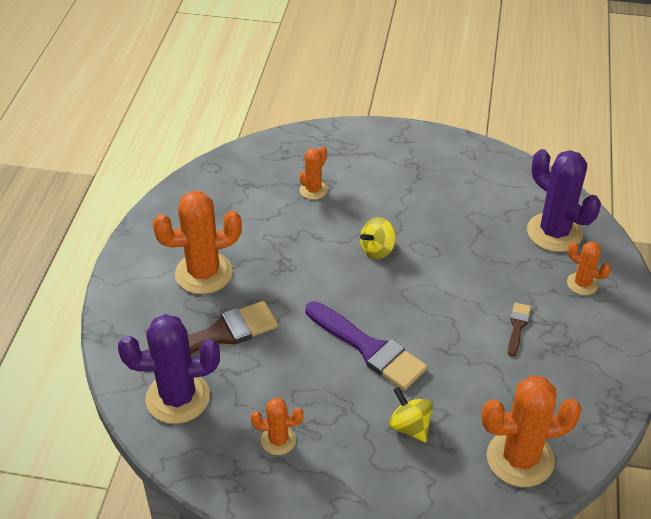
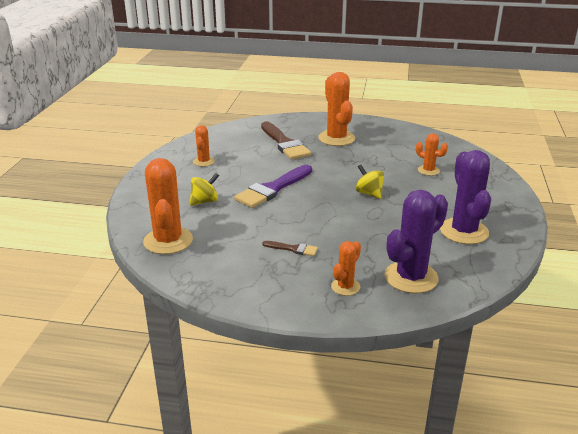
camera: 90 degrees right, 15 degrees down
(178, 398) = (239, 135): purple cactus -> purple cactus (464, 231)

